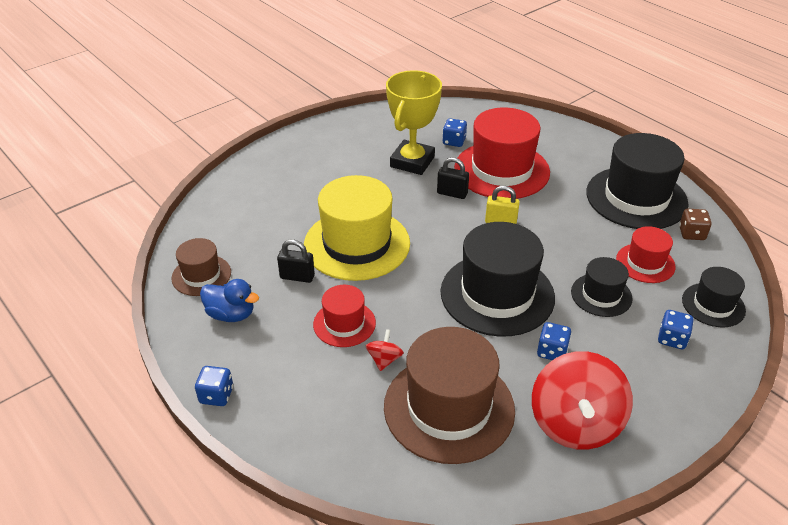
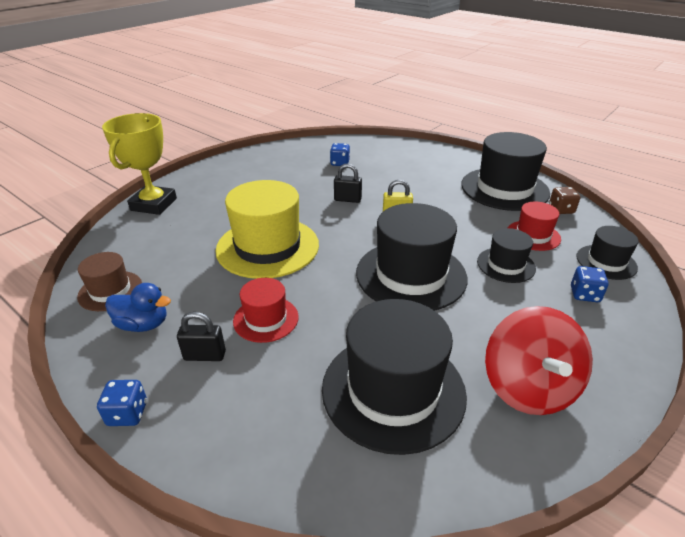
camera: 10 degrees left, 5 degrees down
(297, 277) = (211, 281): black padlock -> black padlock (205, 355)
(384, 359) = (314, 349): red spinning top -> none
(412, 162) = (307, 180): yellow trophy -> yellow trophy (154, 204)
(449, 408) = (393, 390): brown hat -> black hat
(501, 170) = (386, 179): red hat -> none
(552, 351) = (479, 319): blue dice -> none

